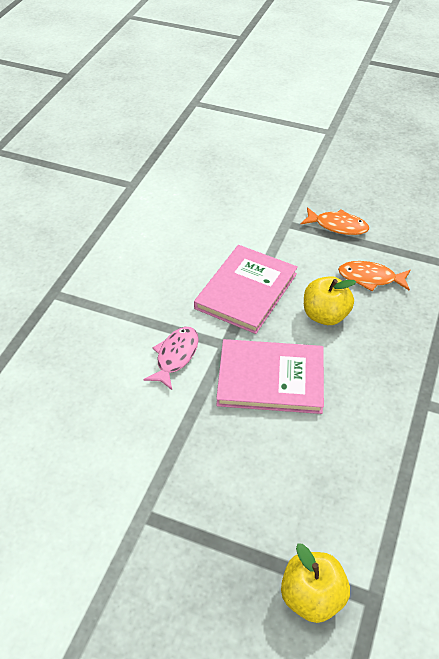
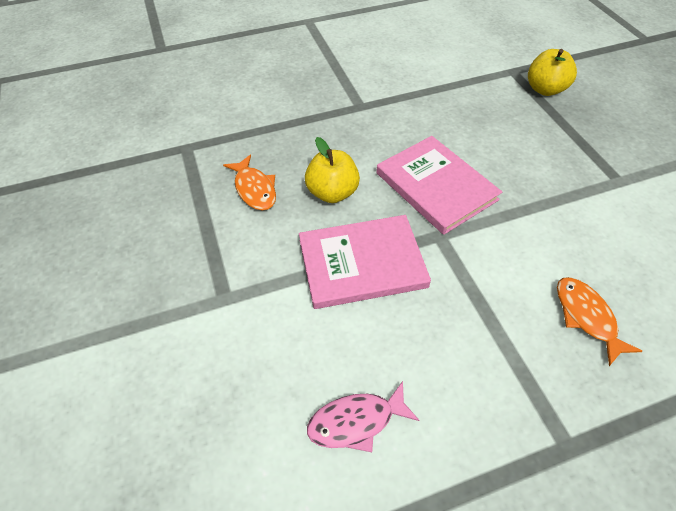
camera: 130 degrees left, 5 degrees up
(175, 356) = (493, 259): pink fish -> pink fish (356, 421)
(337, 226) = (192, 251): orange fish -> orange fish (586, 317)

